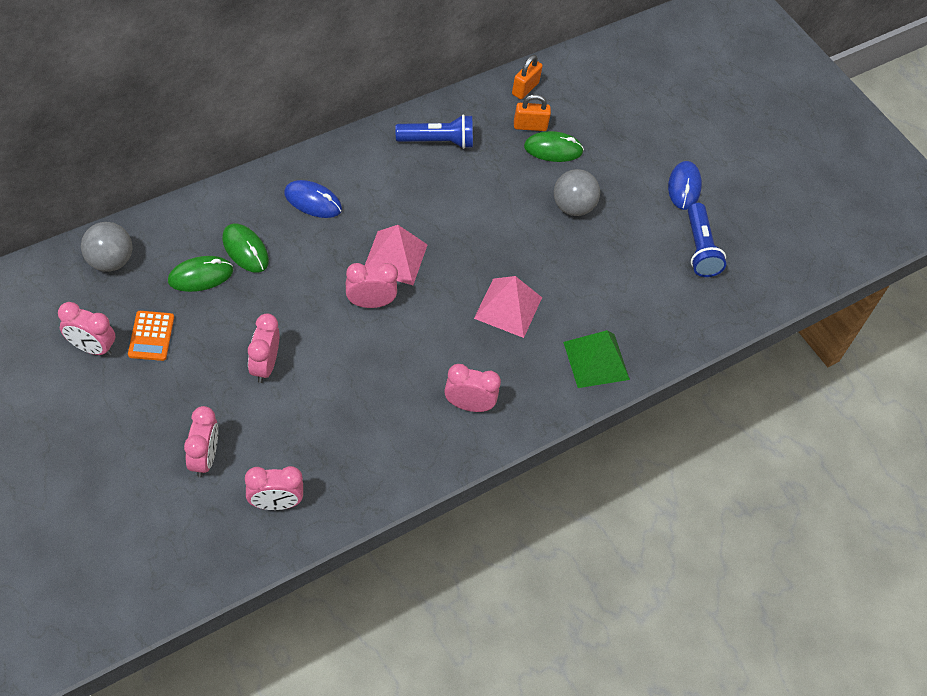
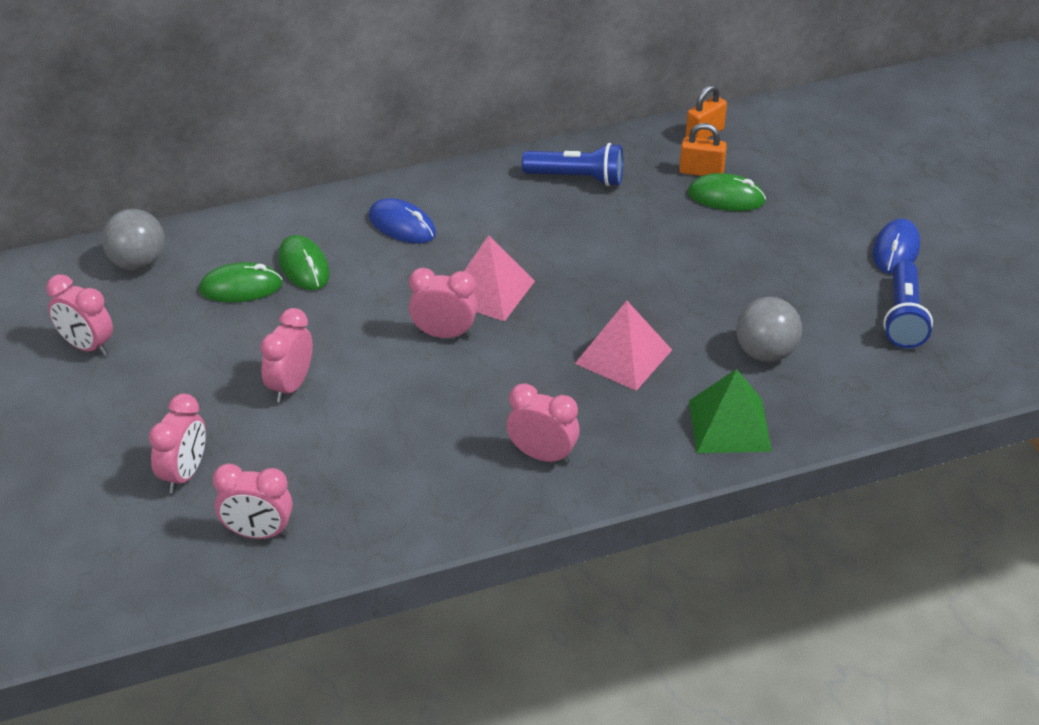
camera: 20 degrees right, 15 degrees down
(151, 336) = (161, 342): orange calculator -> none
(573, 207) = (737, 258): grey ball -> grey ball (765, 353)

